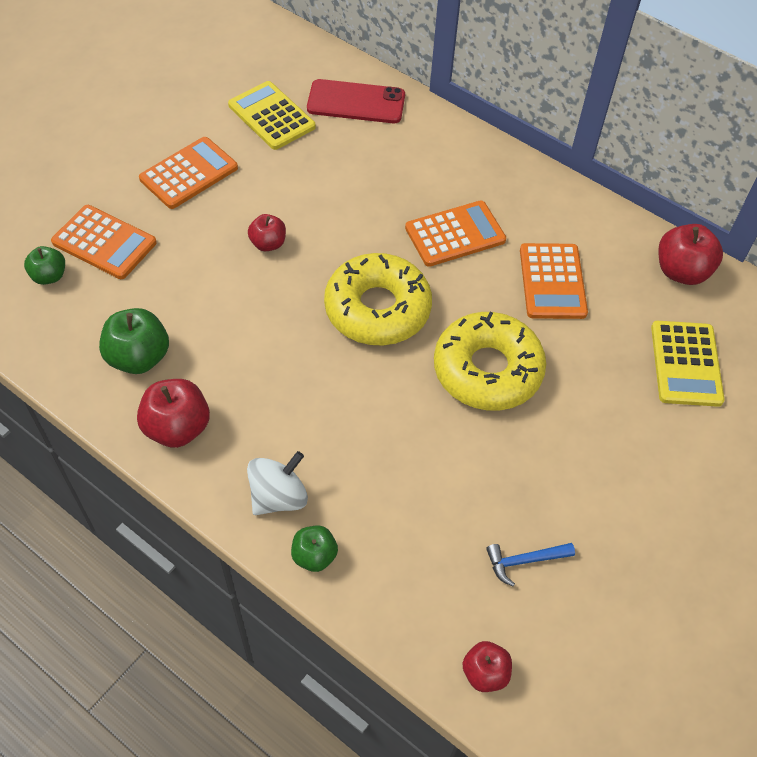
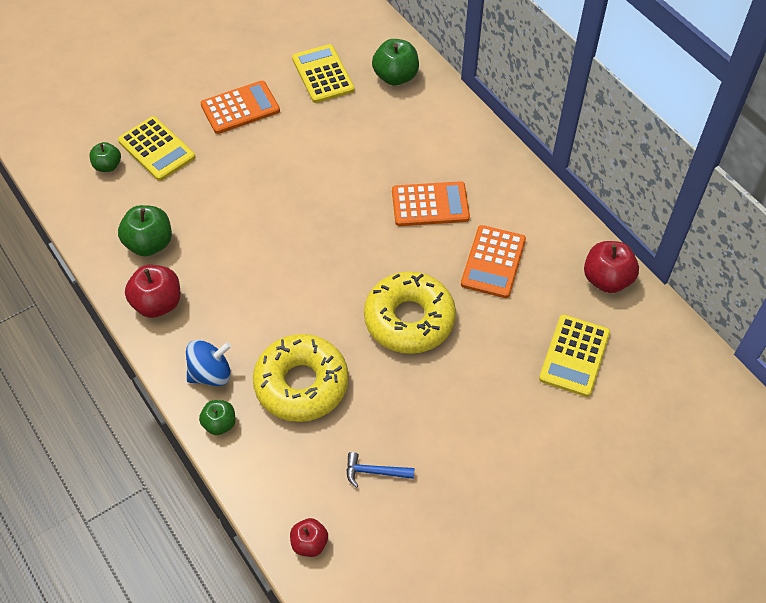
camera: 20 degrees right, 0 degrees up
(104, 243) = (156, 149): orange calculator -> yellow calculator
(268, 243) = (279, 178): red apple -> none
(278, 496) = (211, 373): white spinning top -> blue spinning top
(356, 102) = (395, 77): red phone -> green apple
(377, 309) = (343, 250): yellow donut -> yellow donut (301, 384)

